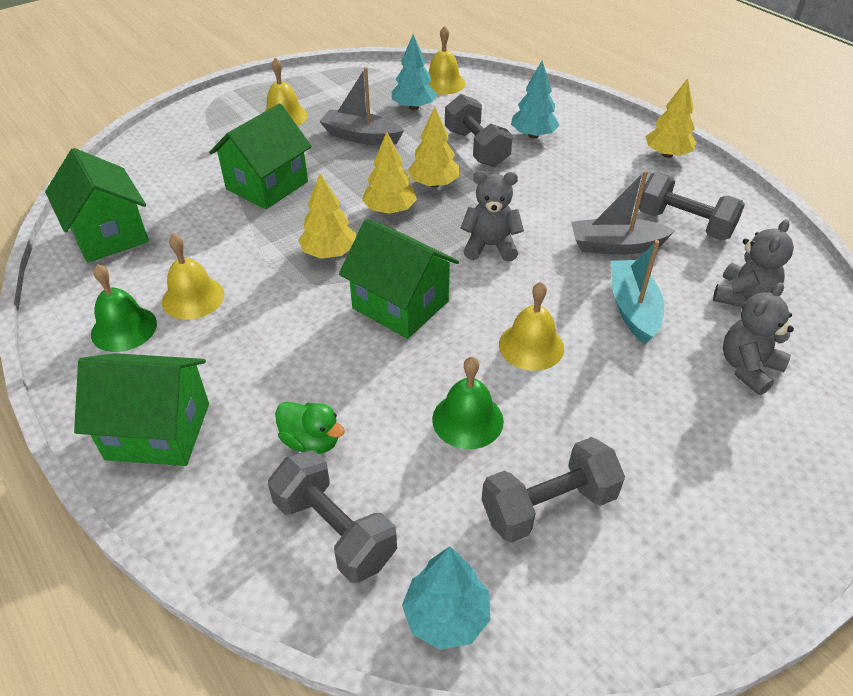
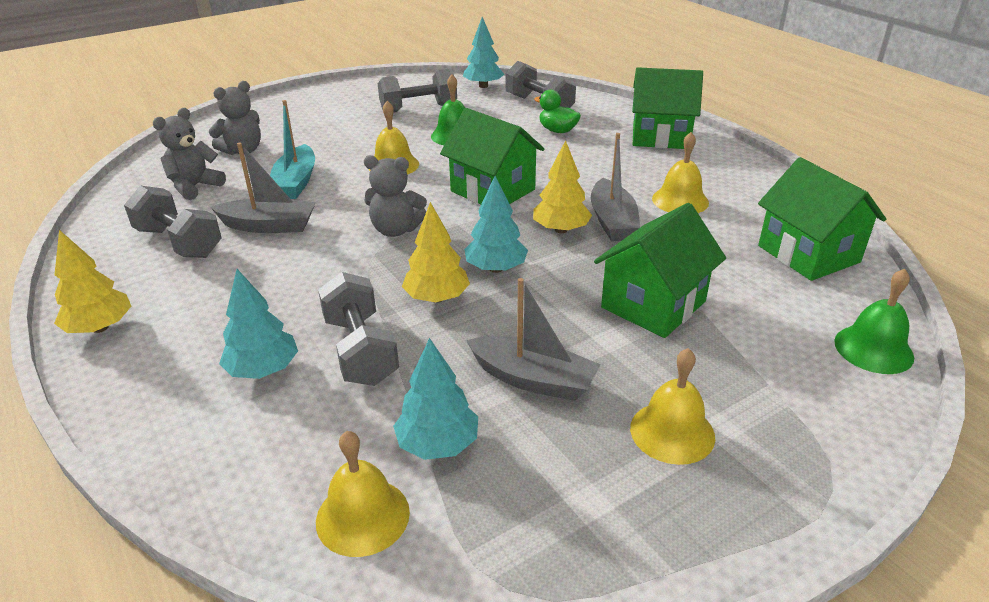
camera: 175 degrees left, 10 degrees down
(124, 328) = (726, 183): green bell -> green bell (873, 349)
(276, 265) = (612, 221): none -> grey boat
(390, 210) = (496, 268): yellow tree -> turquoise tree

